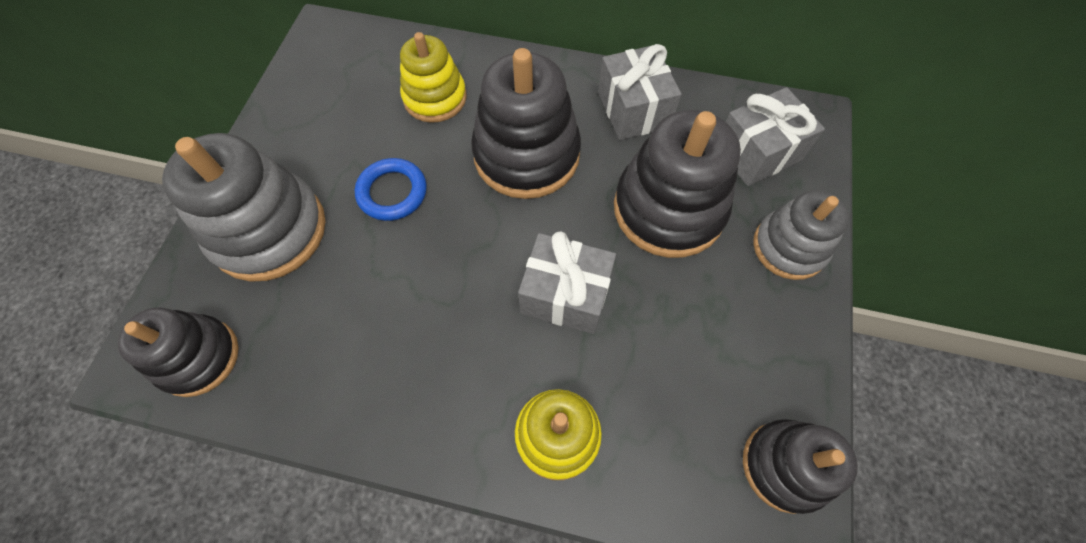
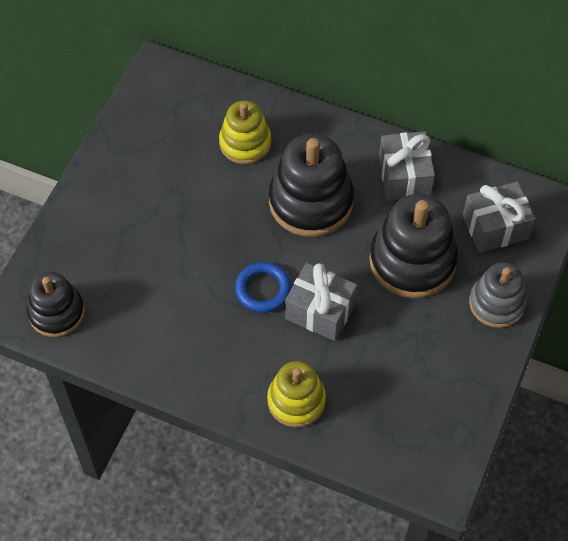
camera: 10 degrees right, 5 degrees down
(269, 230) = (108, 231): grey stacking toy -> none
(392, 192) = (202, 216): blue ring -> blue ring (263, 289)
(785, 466) = (446, 444): black stacking toy -> none

